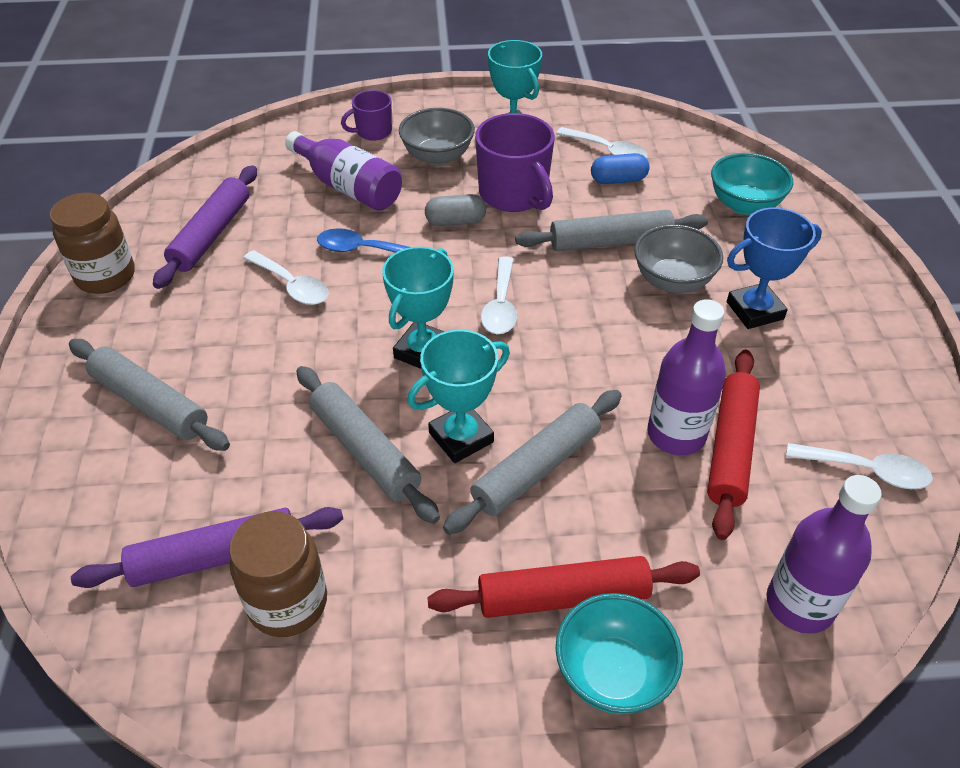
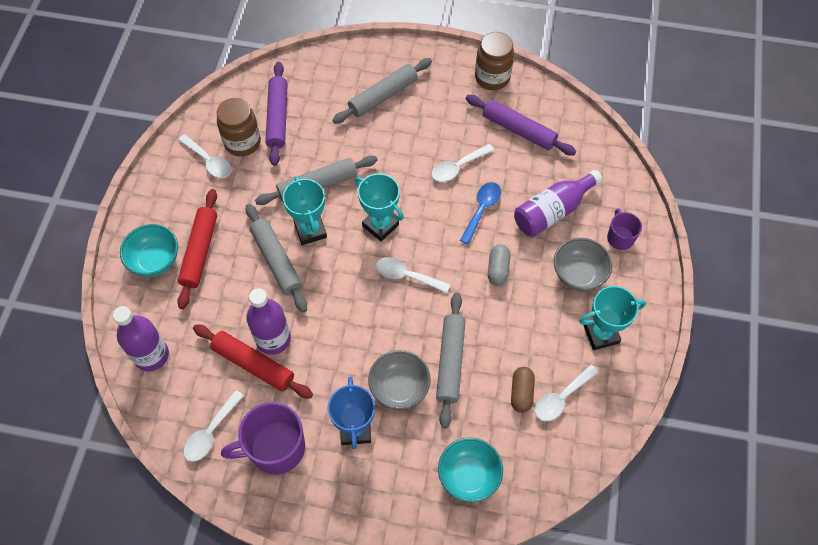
camera: 105 degrees right, 15 degrees up
(347, 653) = (209, 161): none -> white spoon
(514, 194) = (520, 314): purple mug -> purple mug (275, 448)
(618, 180) = (521, 393): blue capsule -> brown capsule

